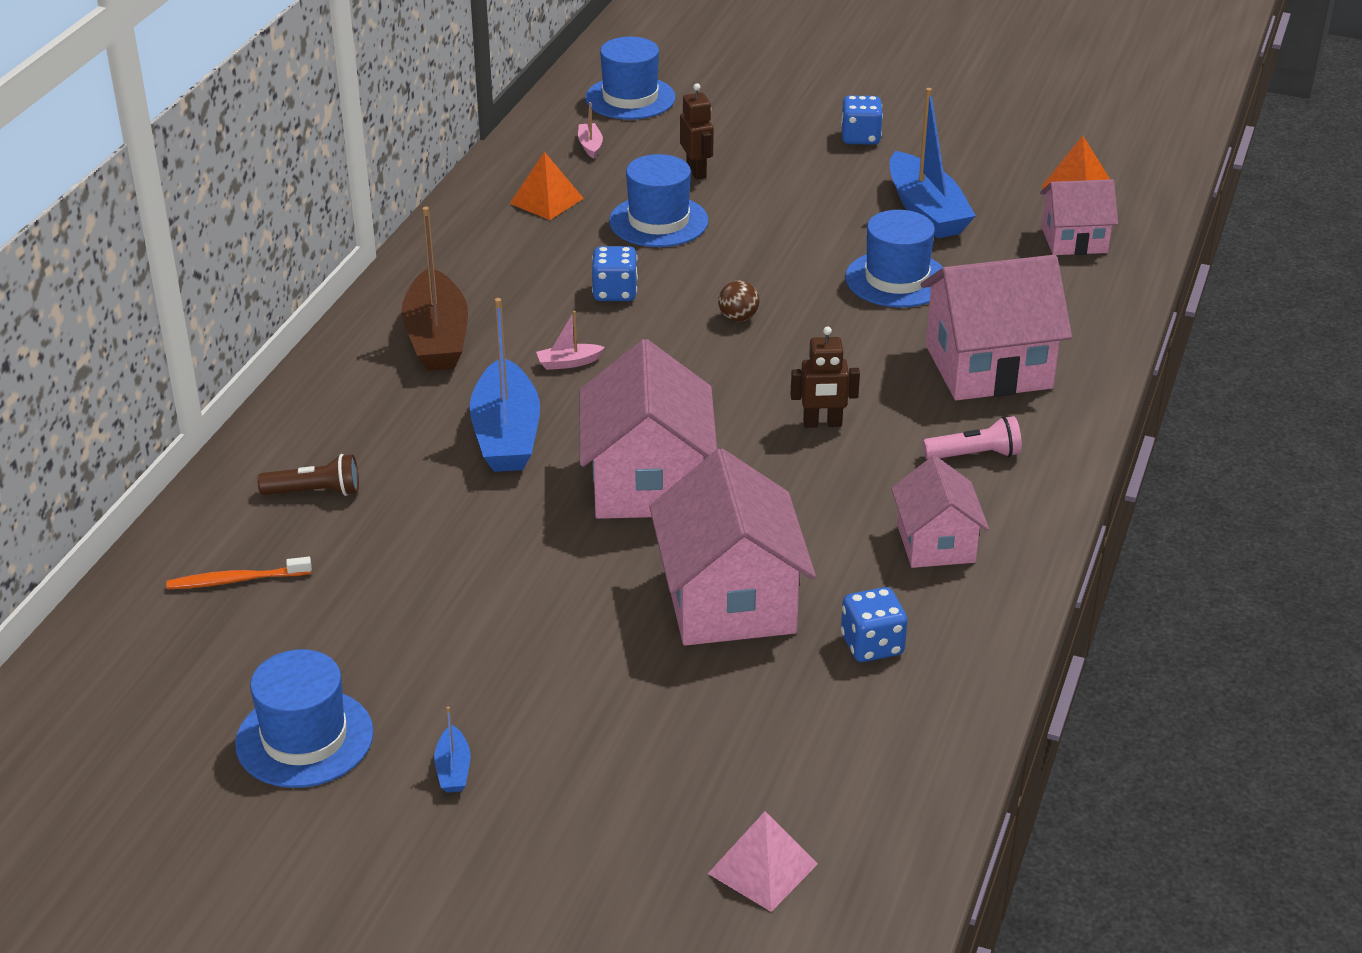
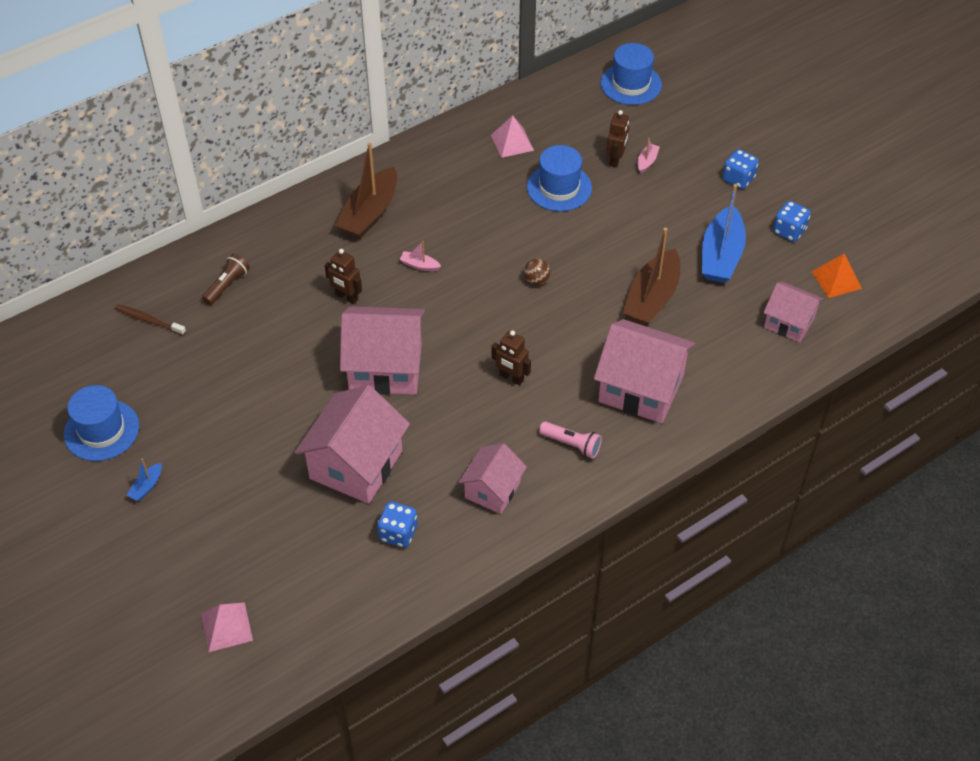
camera: 35 degrees right, 15 degrees up
(236, 580) = (149, 320): orange toothbrush -> brown toothbrush
(315, 492) = (227, 285): brown flashlight -> brown flashlight turned 90 degrees counterclockwise
(506, 434) = (346, 297): blue boat -> brown robot
(546, 201) = (512, 142): orange pyramid -> pink pyramid
(590, 146) = (574, 111): pink boat -> pink boat (647, 162)
(615, 292) = (488, 228): blue dice -> blue dice (789, 231)
(648, 483) = (386, 367): pink house -> pink house turned 60 degrees clockwise
(896, 279) = (652, 298): blue hat -> brown boat

